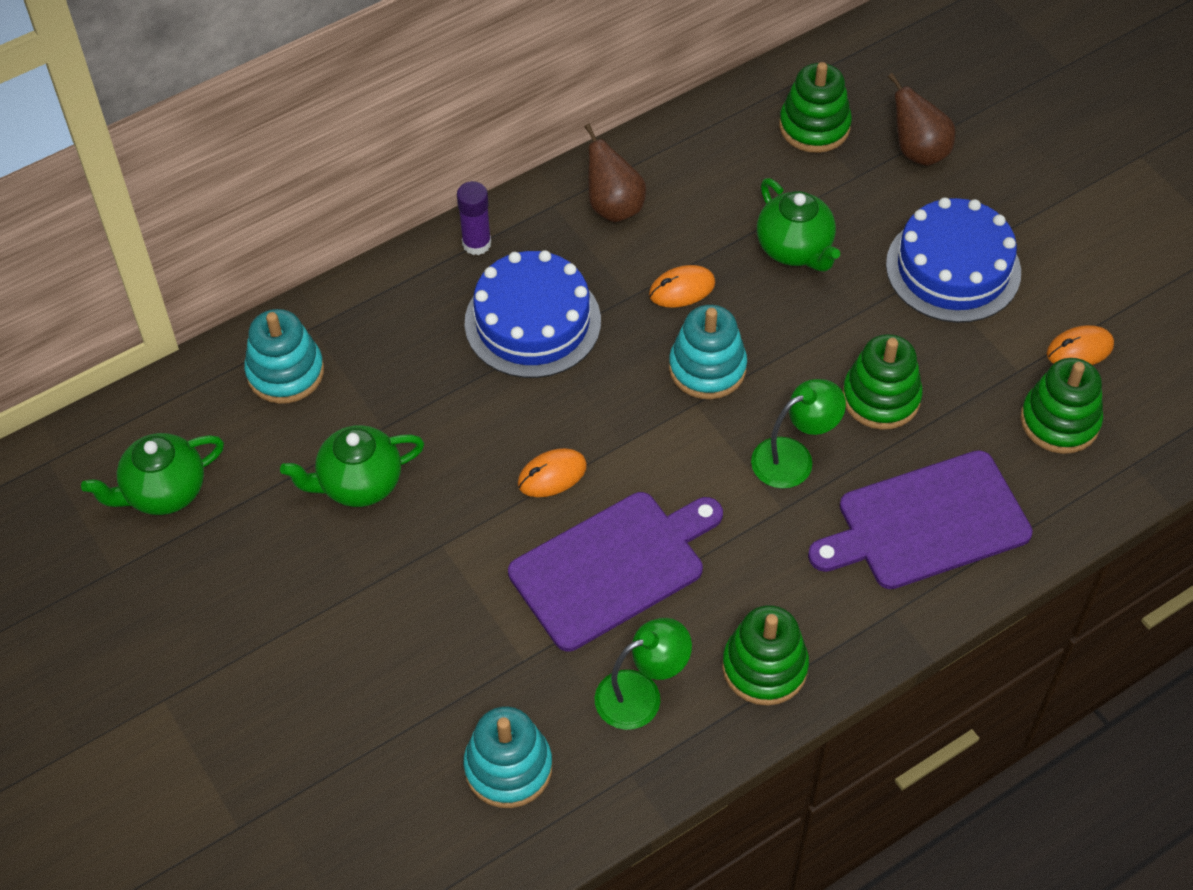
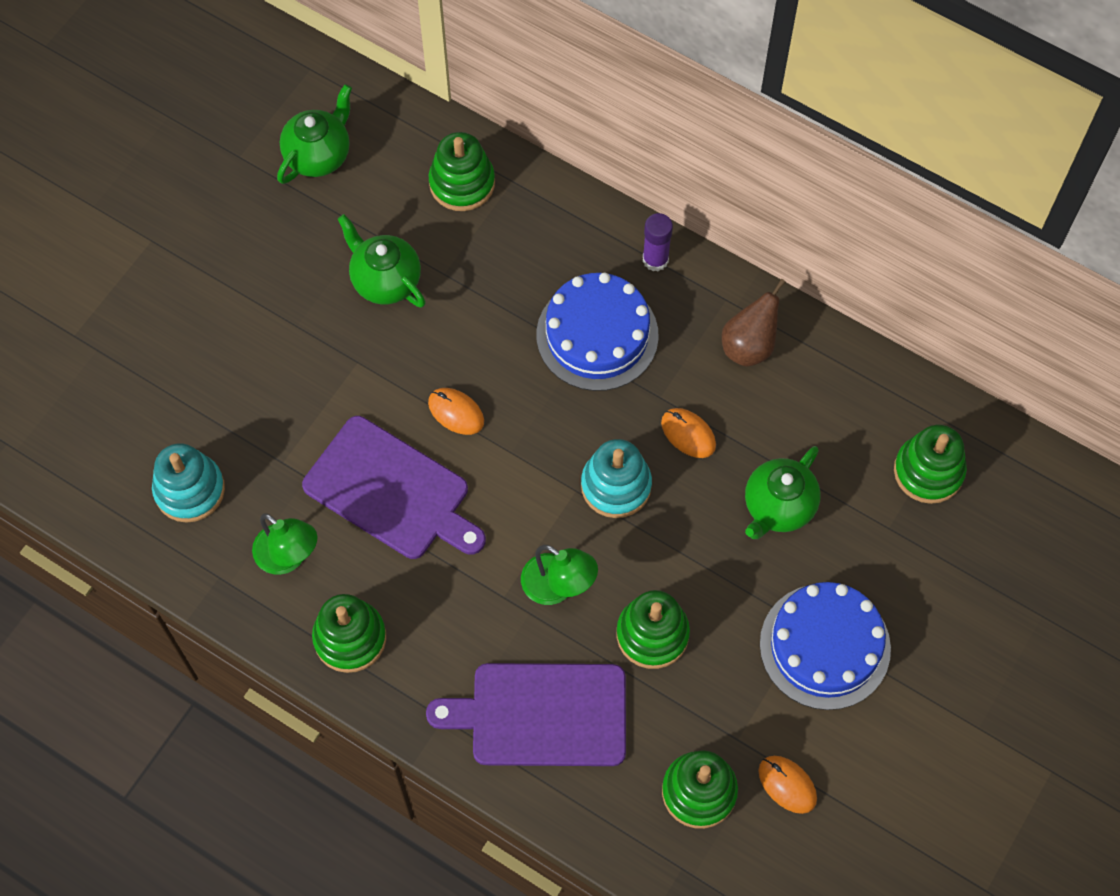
camera: 65 degrees right, 10 degrees up
(164, 492) = (319, 155): green teapot -> green teapot turned 90 degrees clockwise
(285, 372) = (462, 183): turquoise stacking toy -> green stacking toy
(918, 151) = (947, 570): brown pear -> none
(926, 523) = (541, 715): purple cutting board -> purple cutting board turned 45 degrees counterclockwise

